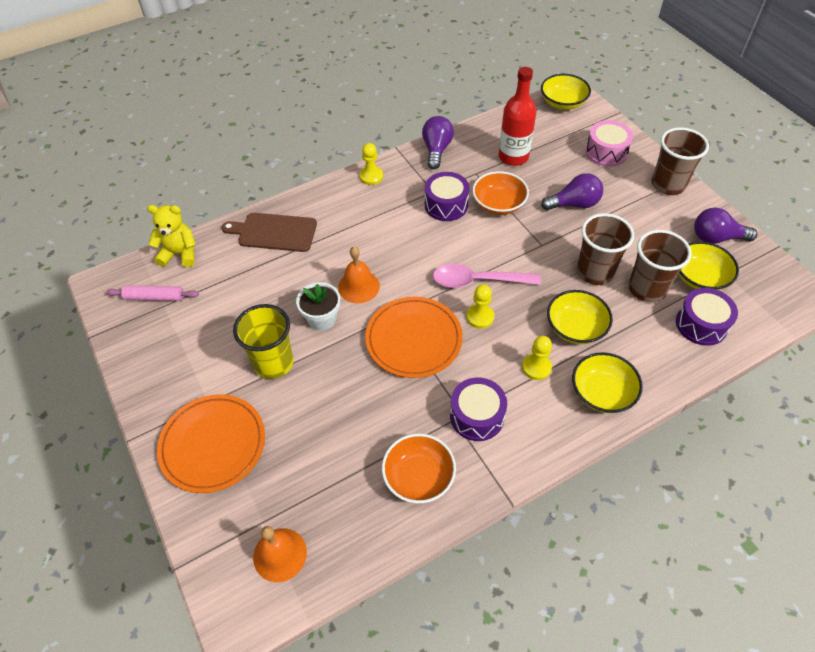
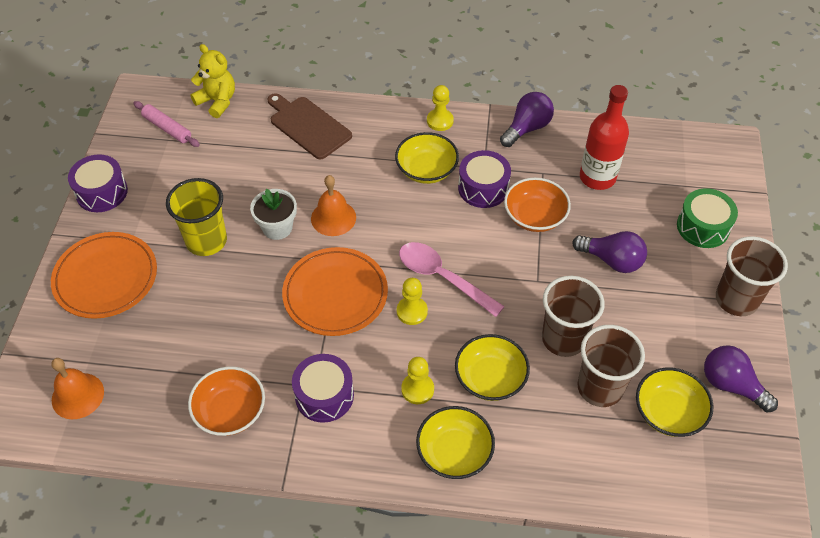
camera: 35 degrees right, 0 degrees up
(563, 103) = (709, 148): yellow bowl -> yellow bowl (426, 170)
(606, 152) = (703, 227): pink drum -> green drum
(701, 324) = (619, 457): purple drum -> purple drum (102, 192)

